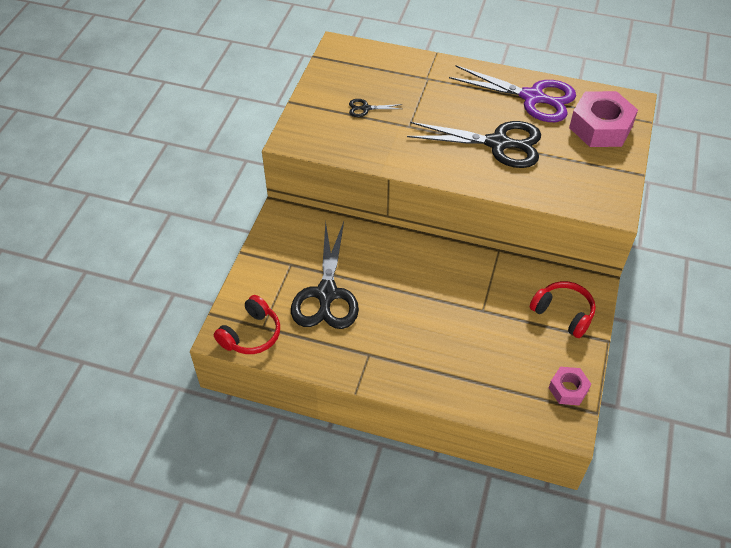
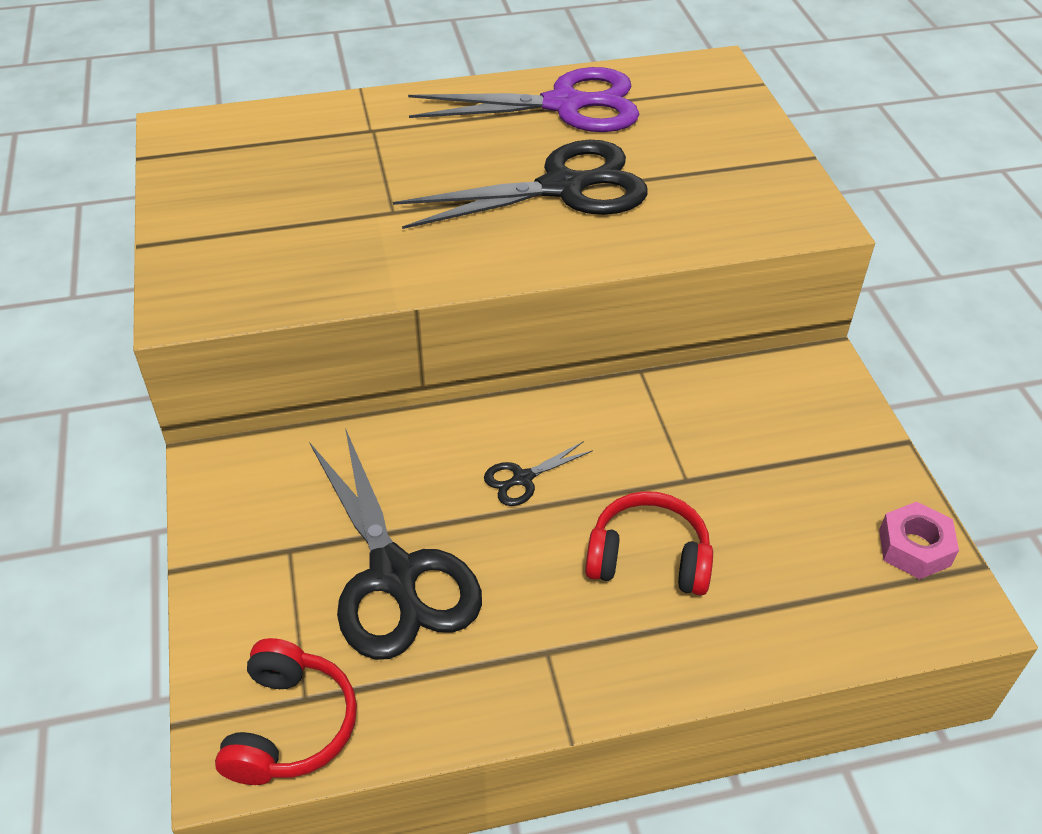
camera: 30 degrees left, 5 degrees down
(365, 108) = (294, 209): black scissors -> black scissors (522, 479)
(563, 313) = (812, 428): red headphones -> red headphones (648, 558)
(600, 127) = (699, 113): pink nut -> none

